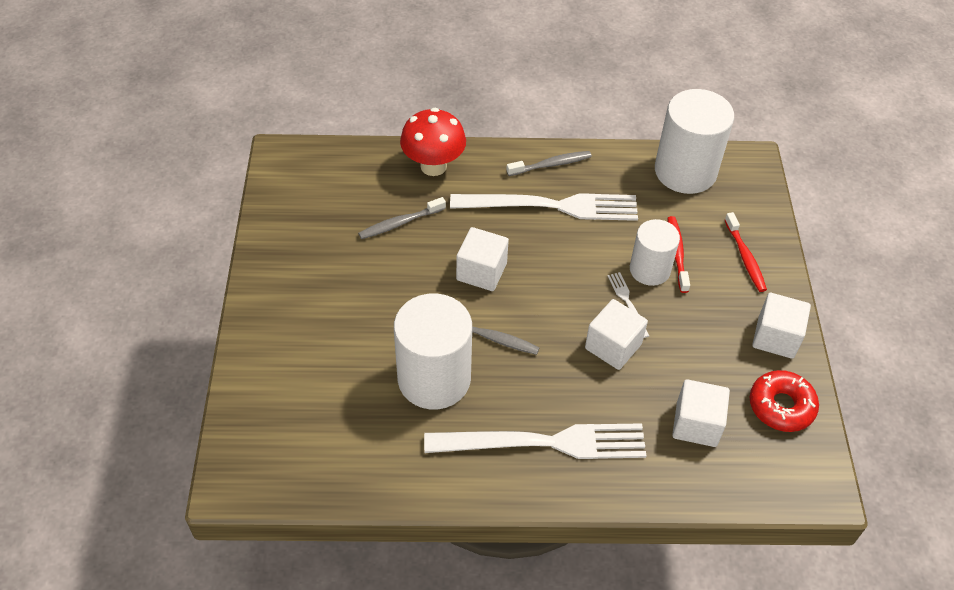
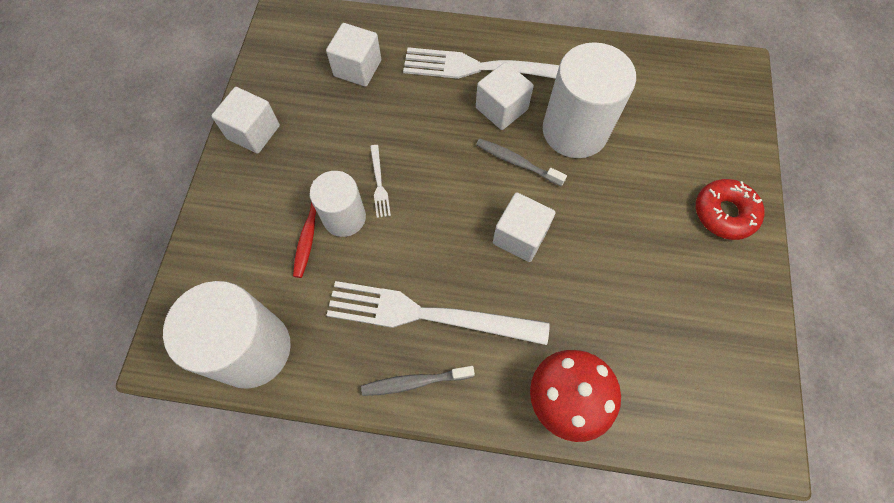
camera: 170 degrees left, 15 degrees up
(400, 223) = (607, 312): grey toothbrush -> none
(613, 346) = (406, 141): white cube -> white cube (501, 108)
(745, 257) = (240, 219): red toothbrush -> none
(781, 406) = (280, 74): red donut -> red donut (724, 213)

